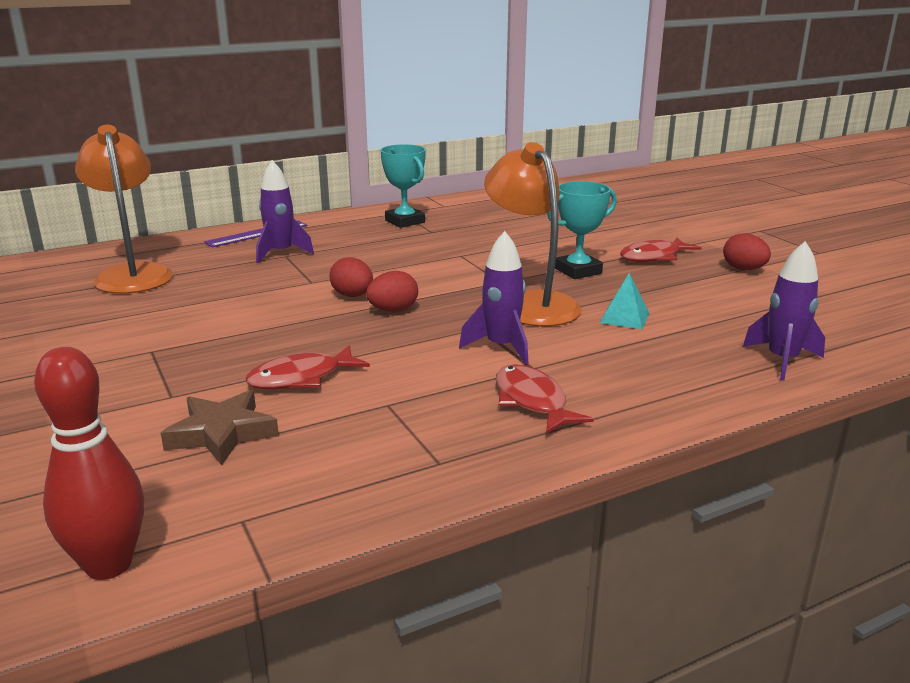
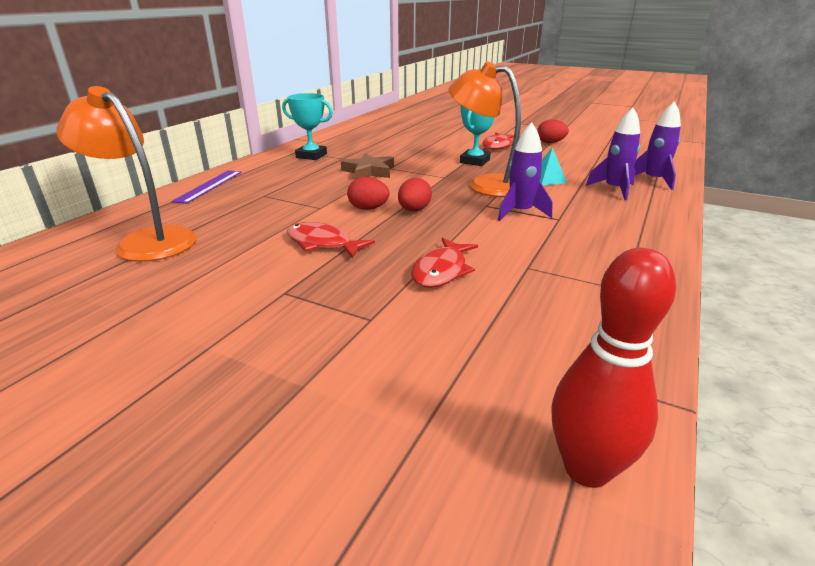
camera: 35 degrees left, 5 degrees up
(222, 433) = (464, 329): brown star -> brown star (369, 171)
(281, 253) = (256, 194): purple rocket -> purple rocket (614, 190)
(532, 401) = (596, 237): red fish -> red fish (322, 243)

